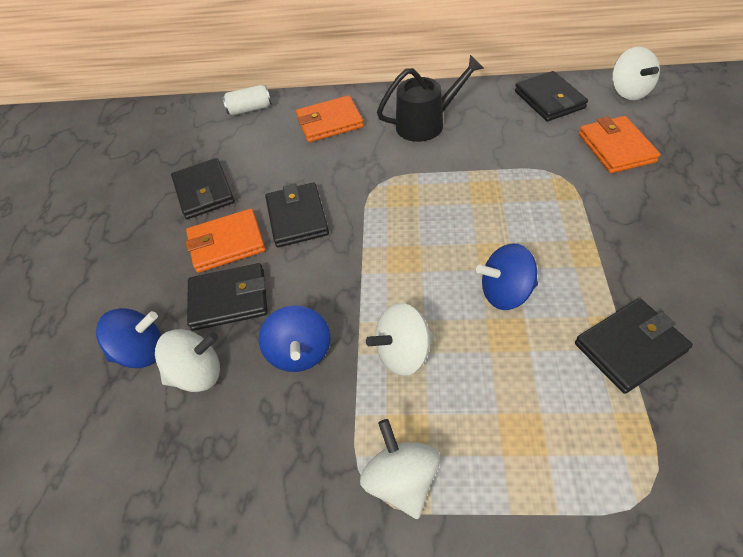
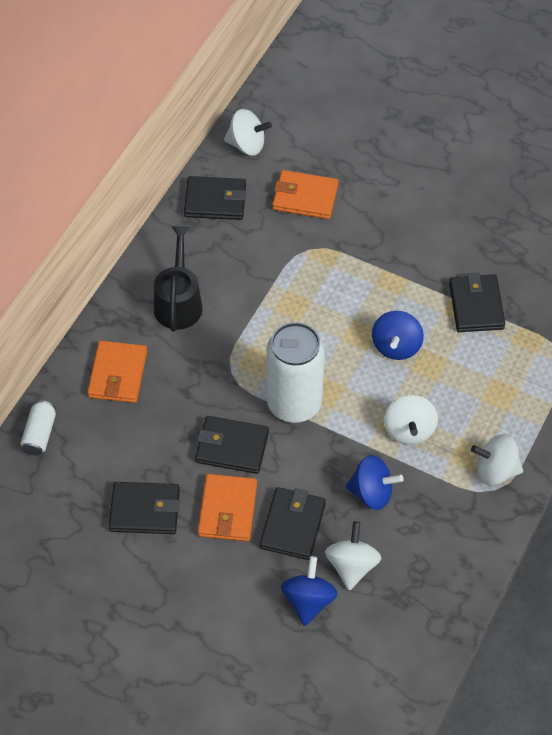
camera: 70 degrees left, 5 degrees up
(373, 240) = (294, 403): none -> white can

